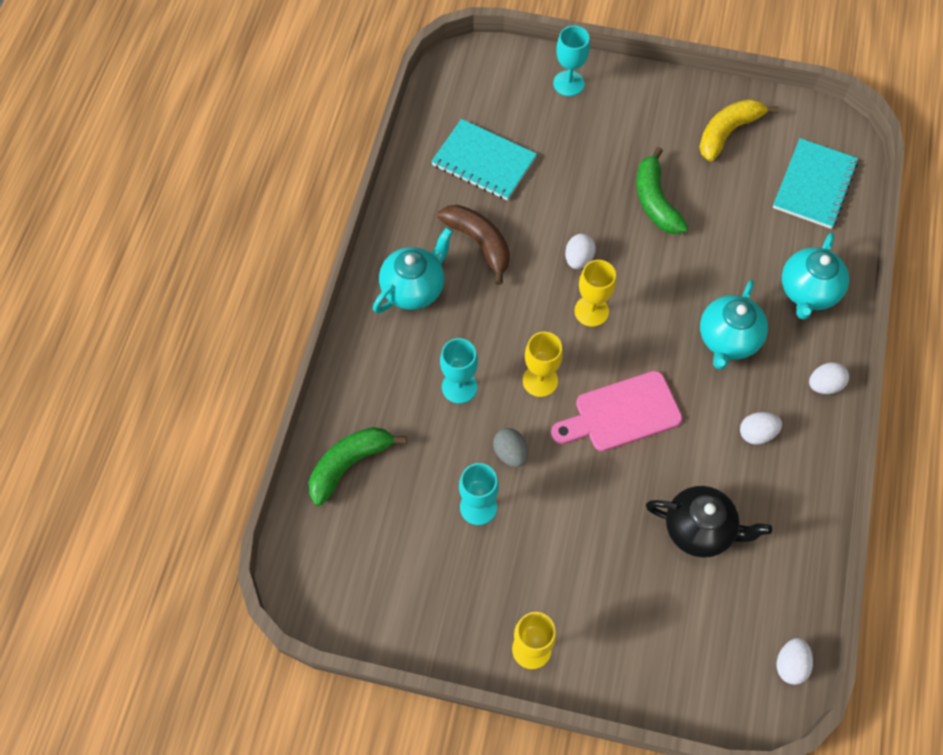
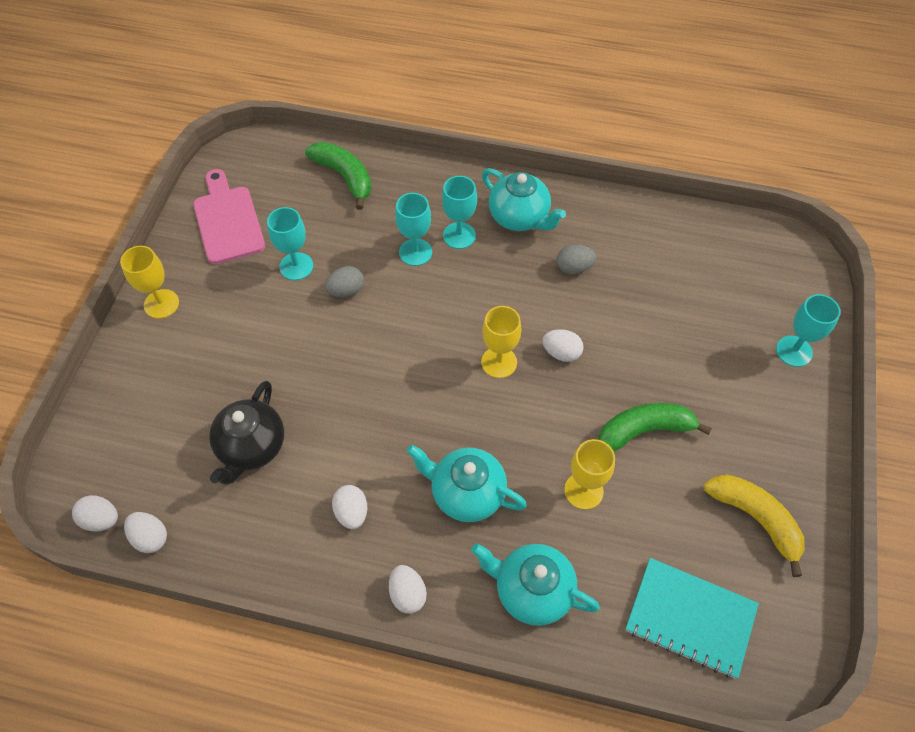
camera: 90 degrees right, 5 degrees down
(437, 345) = (459, 235): none -> turquoise goblet
(479, 243) = (574, 268): brown banana -> grey egg
(484, 161) = (673, 272): turquoise notebook -> none
(540, 380) = (420, 316): yellow goblet -> yellow goblet (583, 491)
(621, 413) = (382, 384): pink cutting board -> pink cutting board (228, 221)
(802, 612) = (150, 537): none -> white egg

